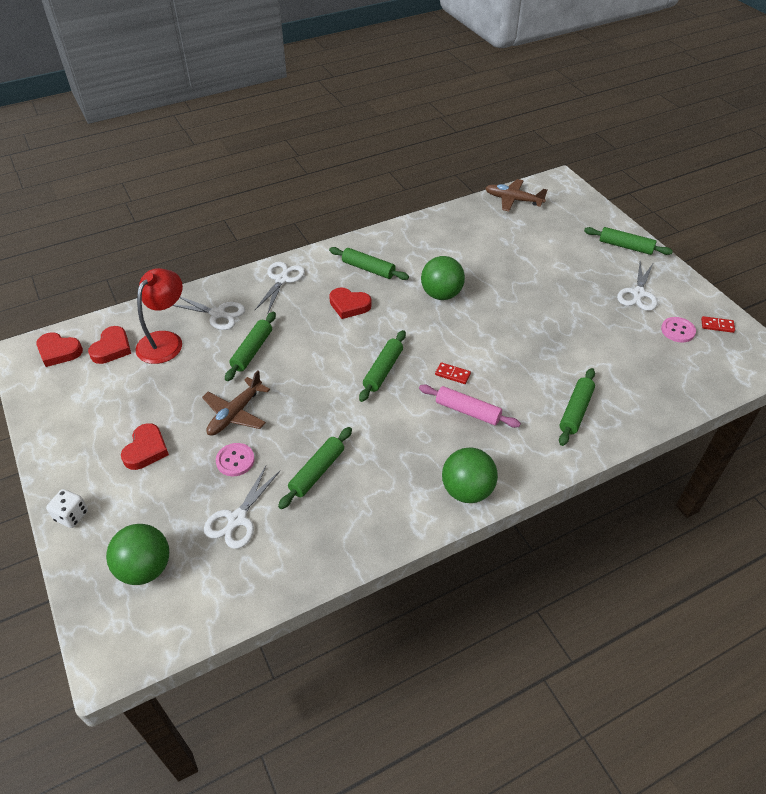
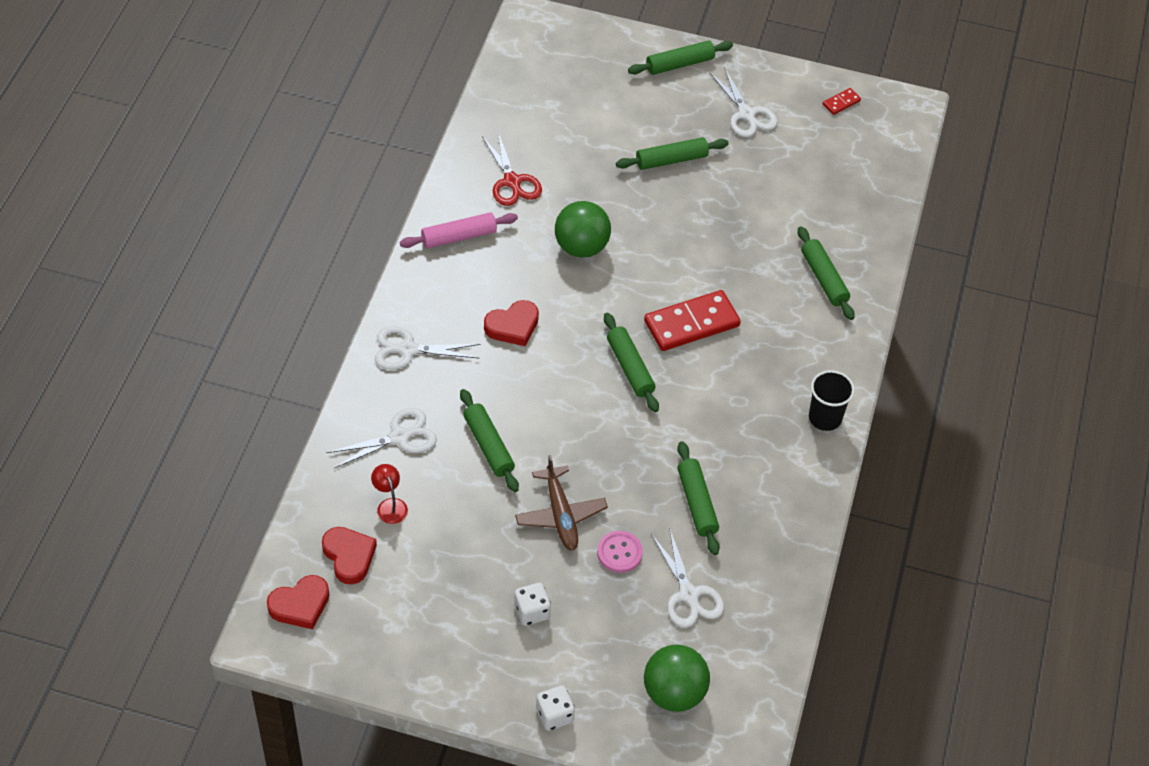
camera: 50 degrees left, 5 degrees up
(146, 450) = (531, 611): red heart -> white dice
(165, 340) = (390, 505): red lamp -> red lamp, size x0.49
(282, 280) = (408, 350): white scissors -> white scissors turned 60 degrees counterclockwise
(368, 269) = (476, 271): green rolling pin -> green rolling pin (671, 160)
(446, 242) = (512, 181): none -> red scissors
(452, 374) = (691, 323): red domino -> red domino, size x2.22
(467, 490) = (825, 418): green ball -> black cup
(468, 411) = (745, 348): pink rolling pin -> pink rolling pin (459, 237)
(513, 200) = (512, 78): brown plane -> none
(677, 330) = (817, 132): pink button -> none

